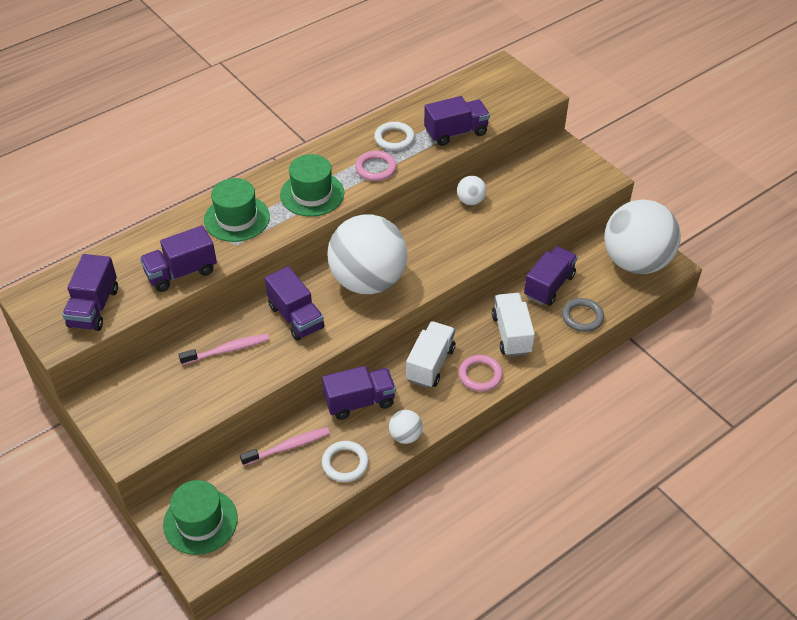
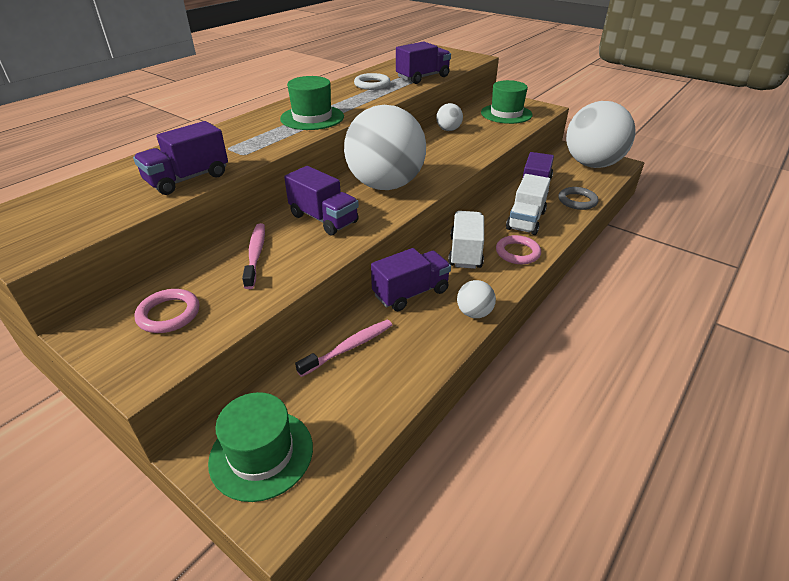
camera: 15 degrees left, 10 degrees down
(94, 307) = (79, 218): purple truck -> none
(227, 350) = (256, 255): pink toothbrush -> pink toothbrush turned 60 degrees counterclockwise
(237, 218) = (241, 138): green hat -> green hat (506, 114)
(345, 463) = (421, 351): white ring -> none
(376, 168) = (365, 99): pink ring -> pink ring (169, 314)
(511, 334) = (526, 220): white truck -> white truck turned 135 degrees counterclockwise

